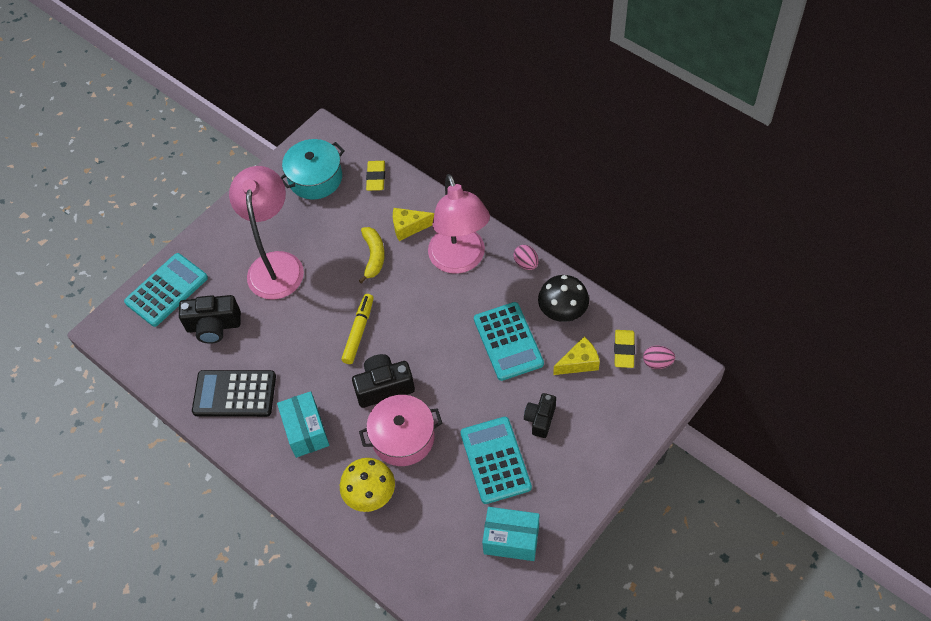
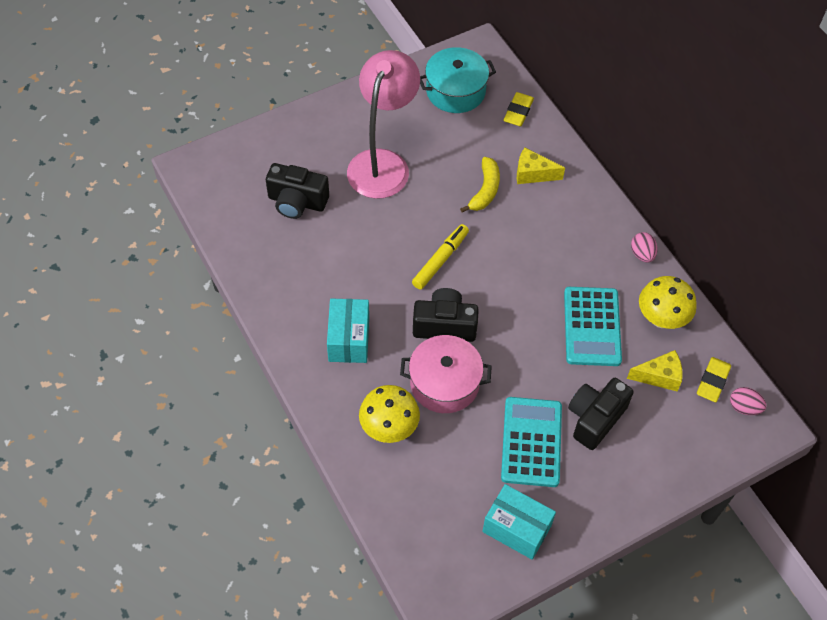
camera: 15 degrees right, 0 degrees up
(166, 290) = (264, 149): turquoise calculator -> none
(234, 394) = (292, 276): black calculator -> none
(460, 260) = (573, 226): pink lamp -> none
(540, 419) = (595, 418): black camera -> black camera, size x1.51
(562, 313) = (661, 318): black mushroom -> yellow mushroom

